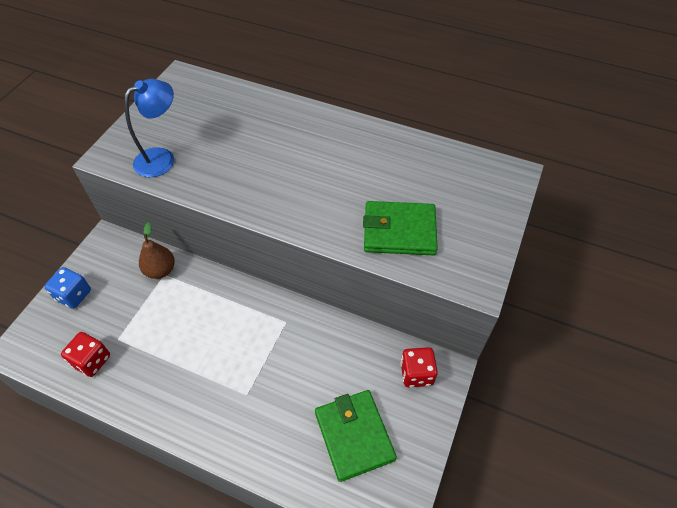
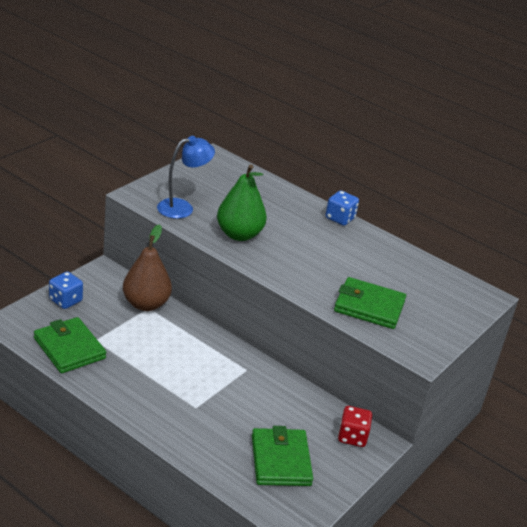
camera: 10 degrees right, 20 degrees down
(92, 361) = (69, 348): red dice -> green wallet
(160, 270) = (146, 304): brown pear -> brown pear, size x1.52
(233, 176) = (239, 234): none -> green pear
(333, 118) = (340, 218): none -> blue dice

